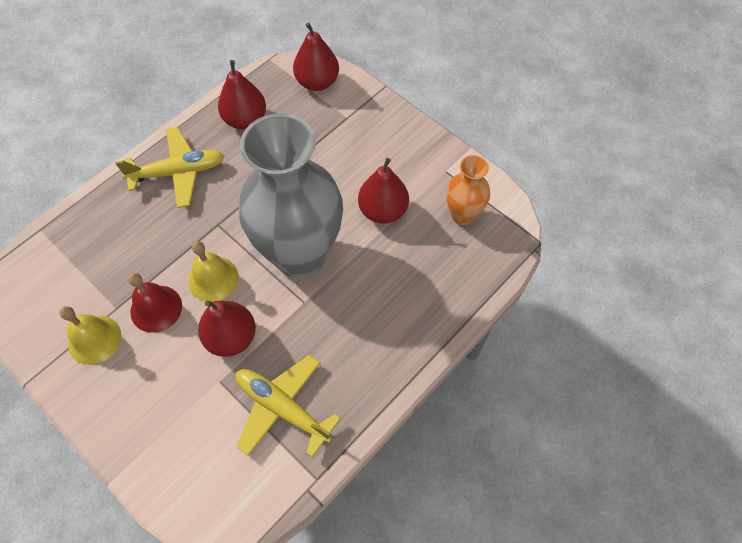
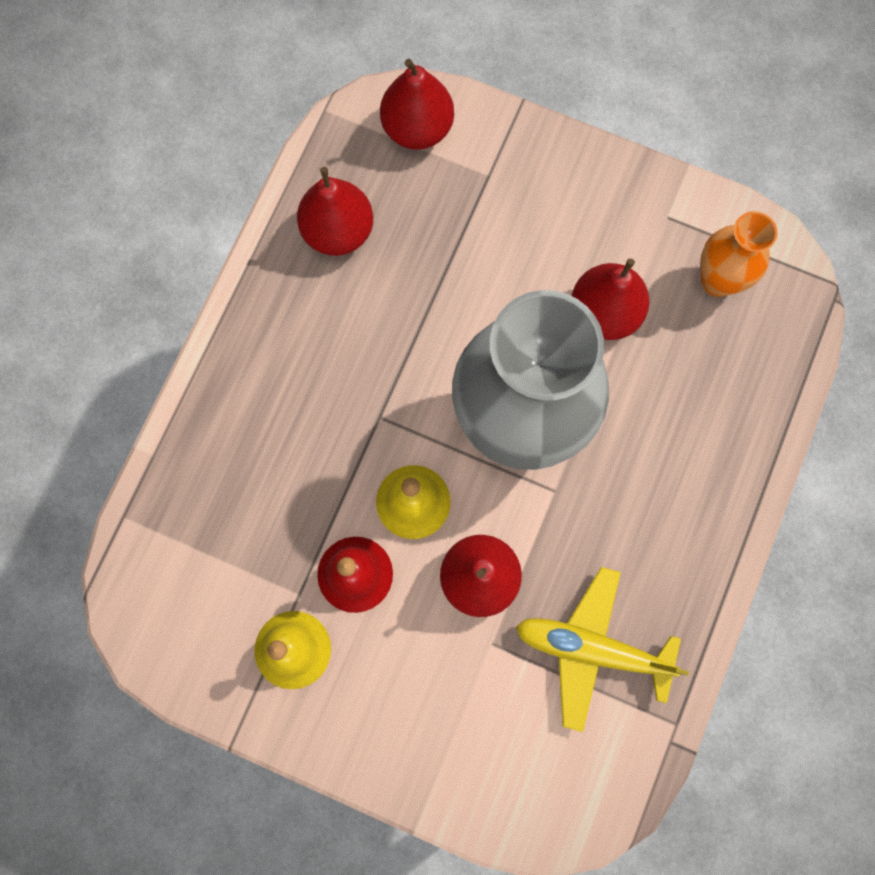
camera: 20 degrees left, 15 degrees up
(178, 172) = (280, 354): yellow plane -> none

